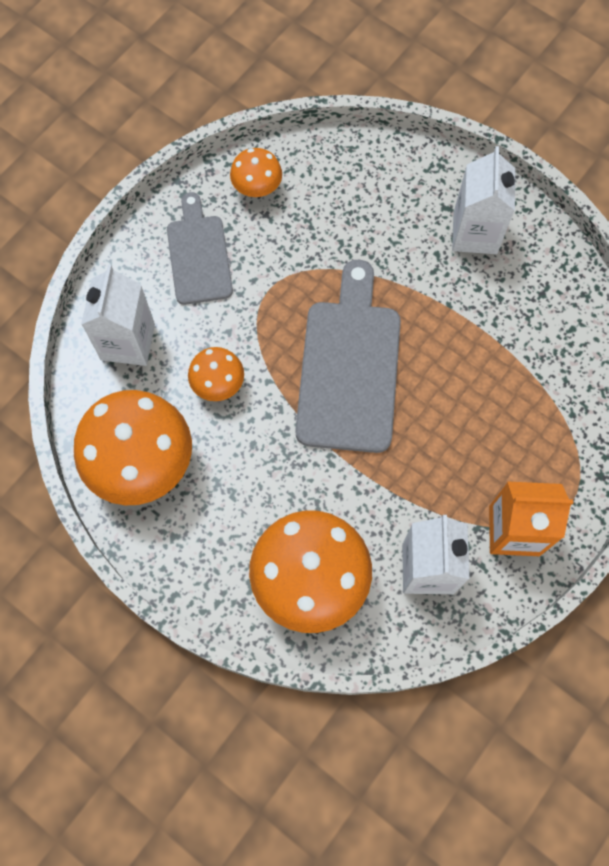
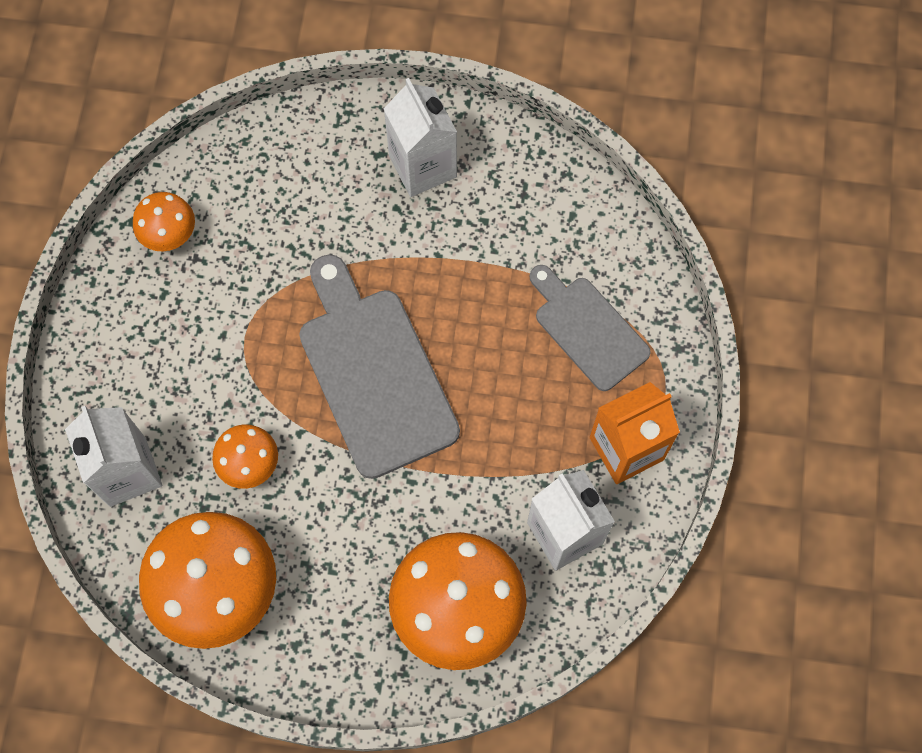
camera: 30 degrees left, 0 degrees up
(198, 255) = (149, 339): grey cutting board -> grey cutting board (587, 329)

